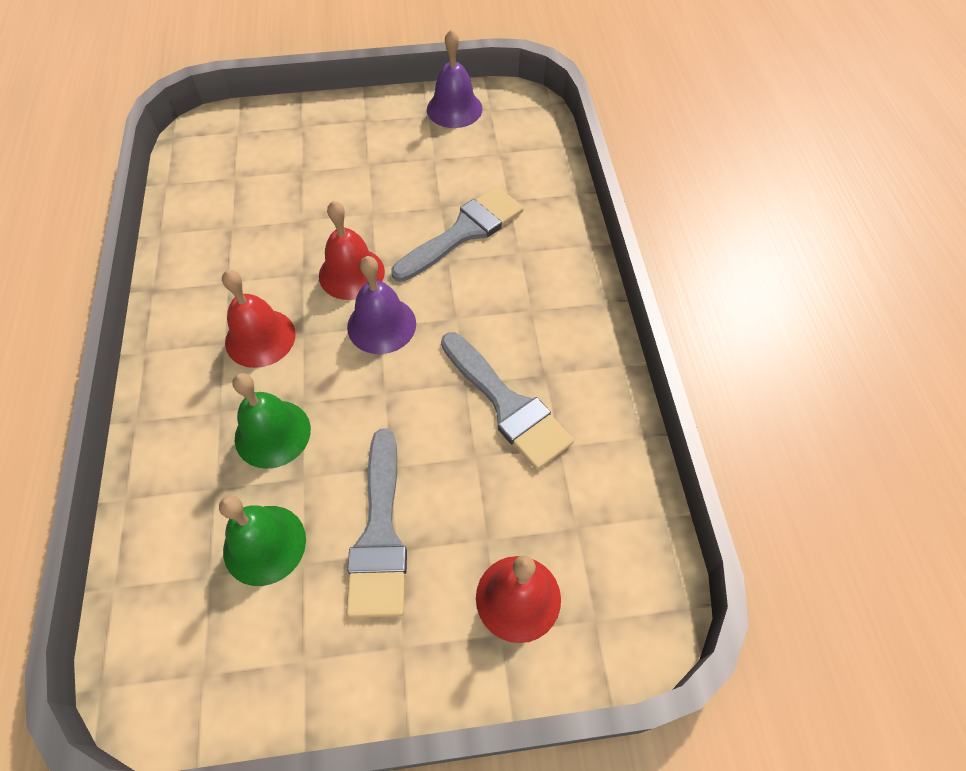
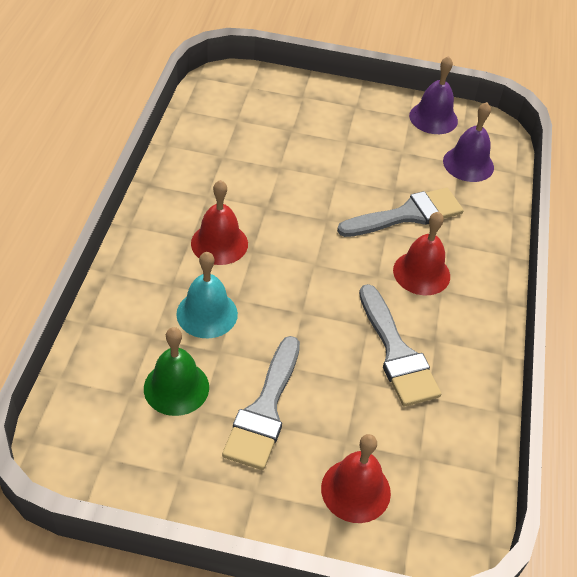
camera: 15 degrees right, 10 degrees down
(272, 433) = (207, 313): green bell -> turquoise bell
(351, 273) = (305, 218): red bell -> red bell (421, 273)
(381, 325) = (316, 263): purple bell -> purple bell (468, 164)

